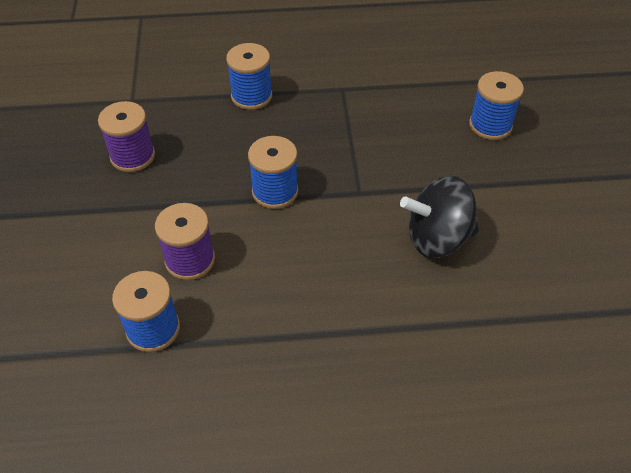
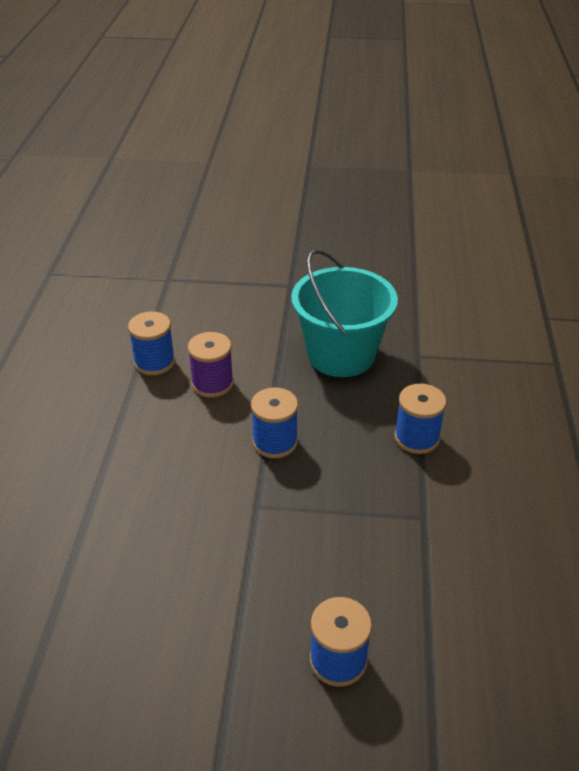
camera: 100 degrees right, 10 degrees down
(132, 156) = (341, 355): purple spool -> turquoise bucket
(437, 238) = (177, 558): black spinning top -> none

